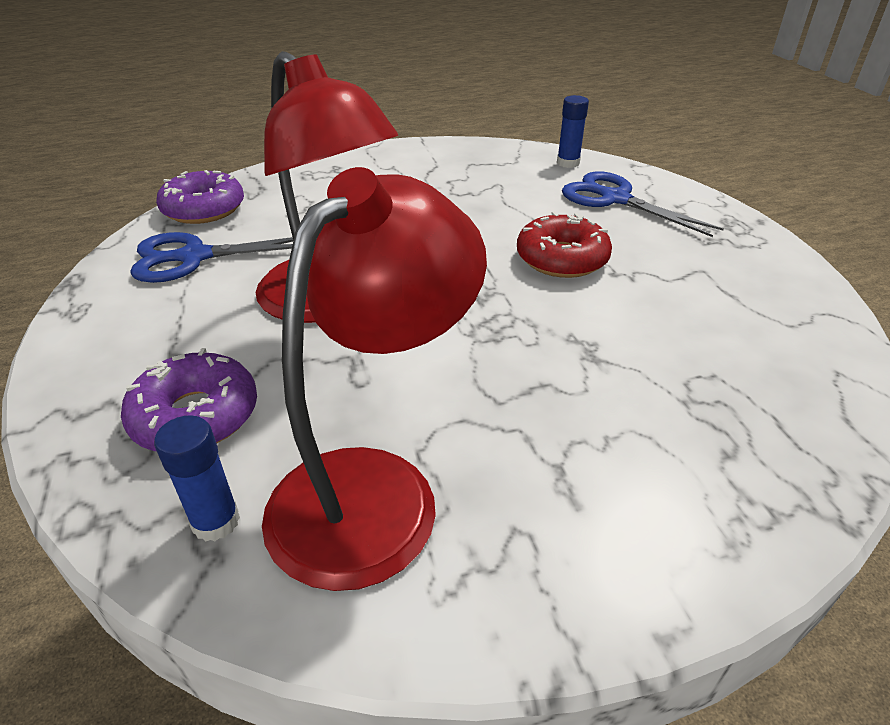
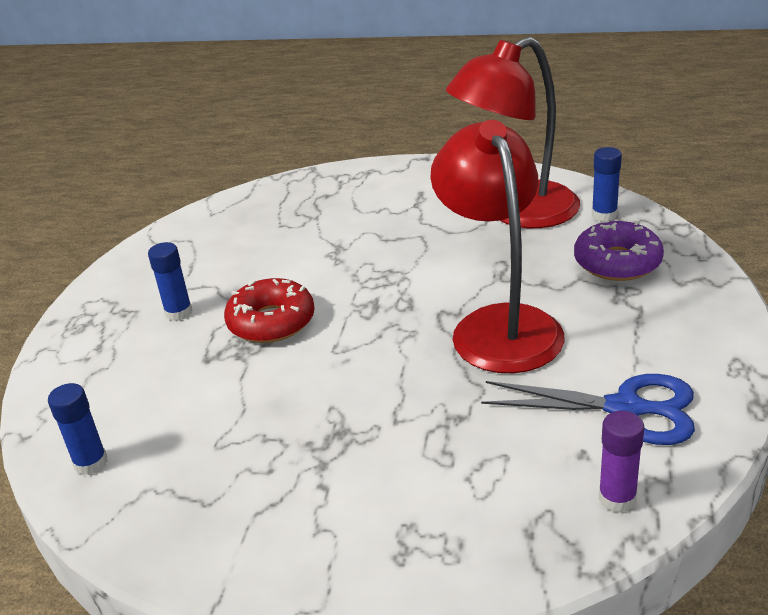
camera: 150 degrees left, 5 degrees down
(204, 209) = (617, 498): purple donut -> purple glue stick
(614, 199) = (130, 382): blue scissors -> none
(661, 248) = (178, 312): none -> blue glue stick

